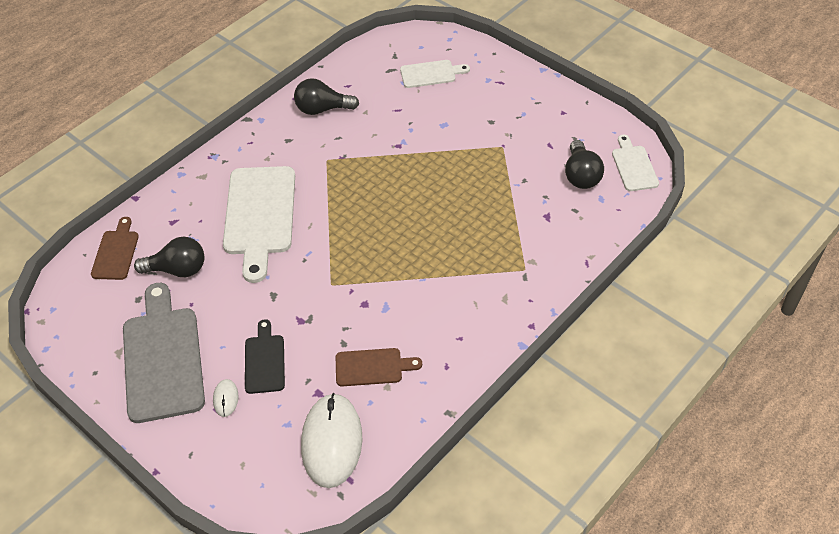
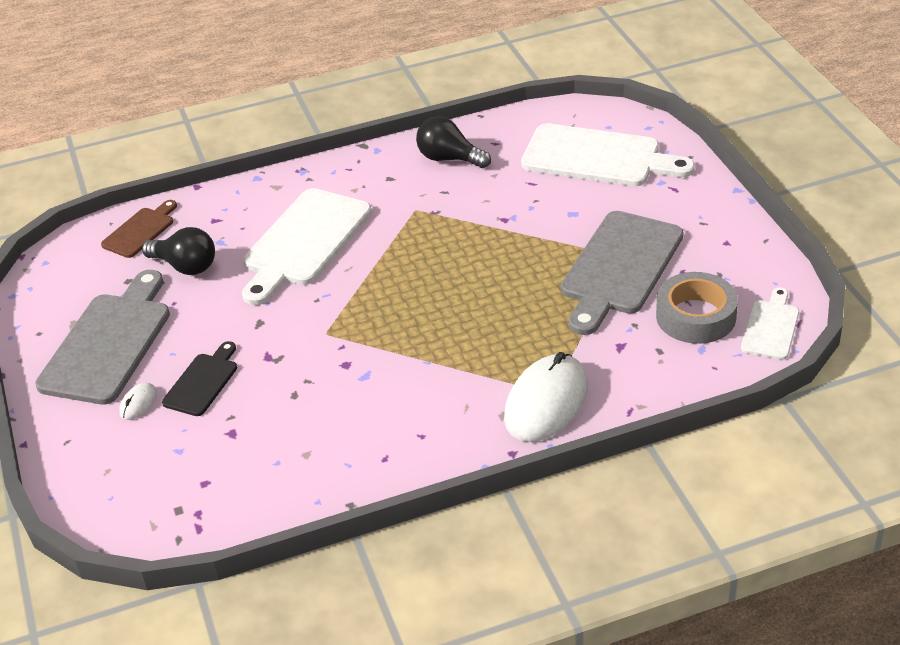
camera: 30 degrees right, 10 degrees down
(332, 442) = (209, 485): white mouse -> white mouse (546, 402)
(372, 367) = (306, 429): brown cutting board -> none
(431, 74) = (598, 157): white cutting board -> white cutting board, size x1.90
(505, 156) = (619, 268): none -> grey cutting board
(581, 175) = (696, 316): black light bulb -> grey tape

